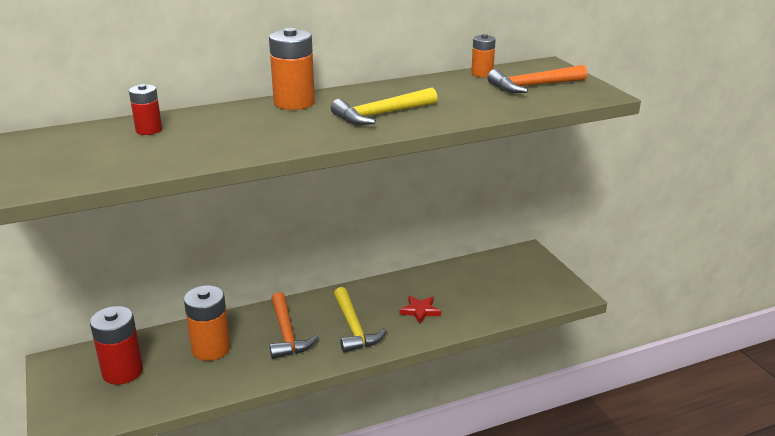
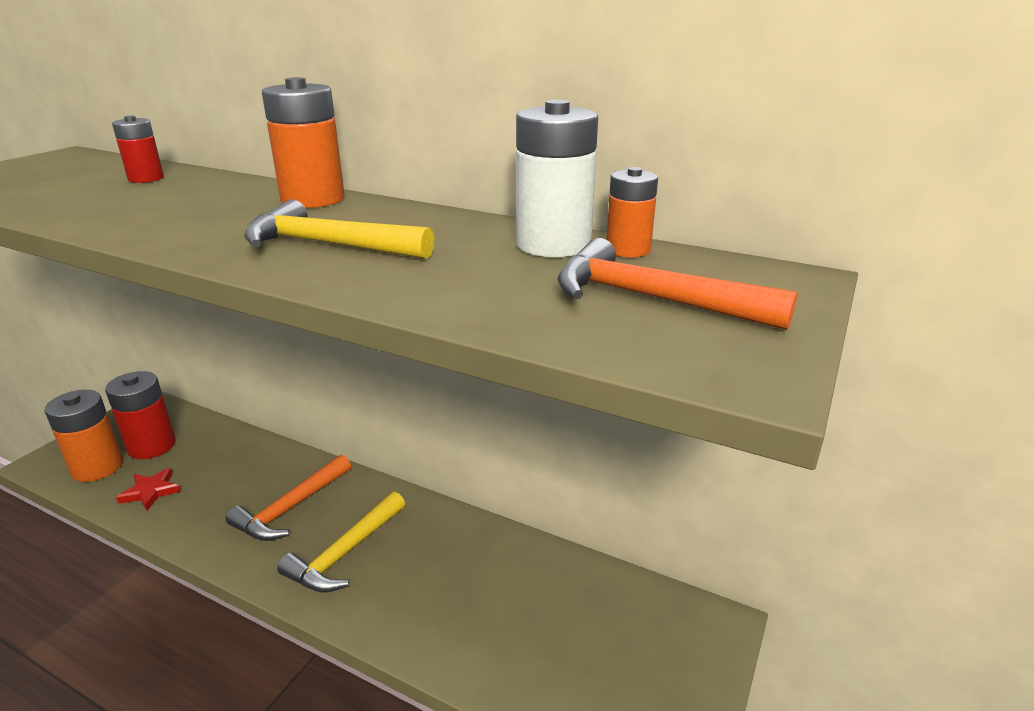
camera: 50 degrees right, 0 degrees up
(211, 349) = (224, 474): orange battery -> orange battery (97, 467)
(420, 311) = (436, 592): red star -> red star (151, 491)
(455, 81) = (553, 244): none -> white battery

